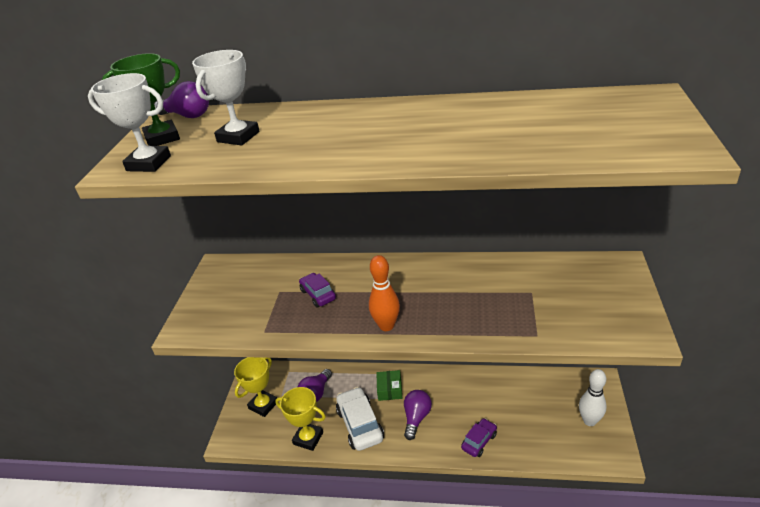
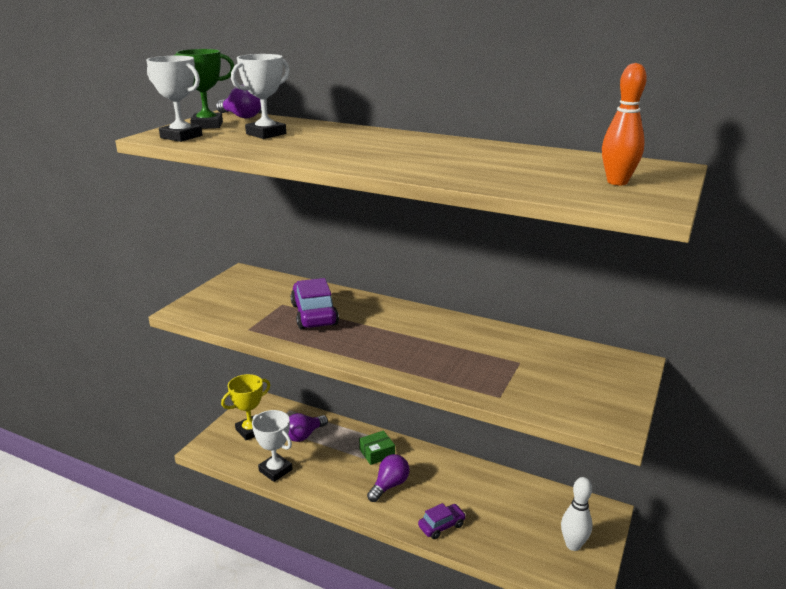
camera: 15 degrees right, 10 degrees down
(308, 438) = (275, 470): yellow trophy -> white trophy
(318, 295) = (314, 314): purple car -> purple car, size x1.70
(360, 425) = (331, 474): white car -> none
(386, 326) = (359, 352): orange bowling pin -> orange bowling pin (617, 182)
(389, 389) = (377, 453): green box -> green box turned 45 degrees clockwise

